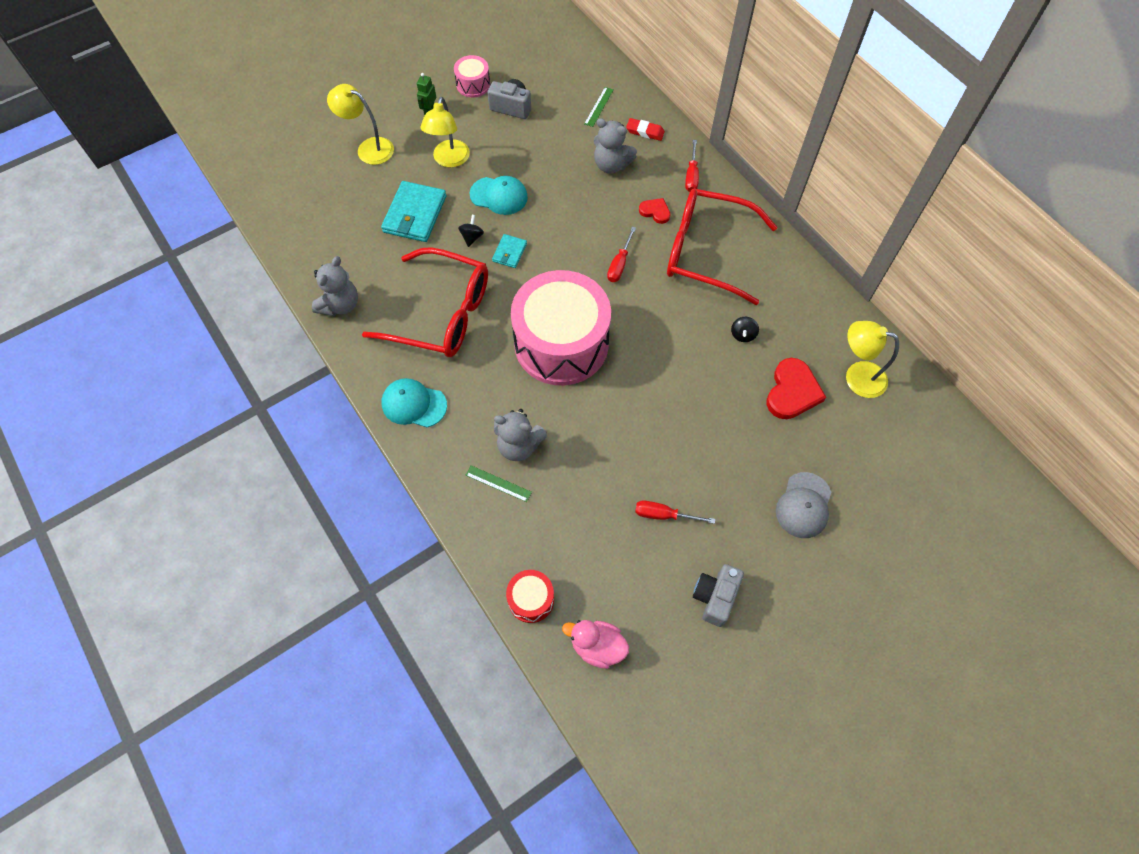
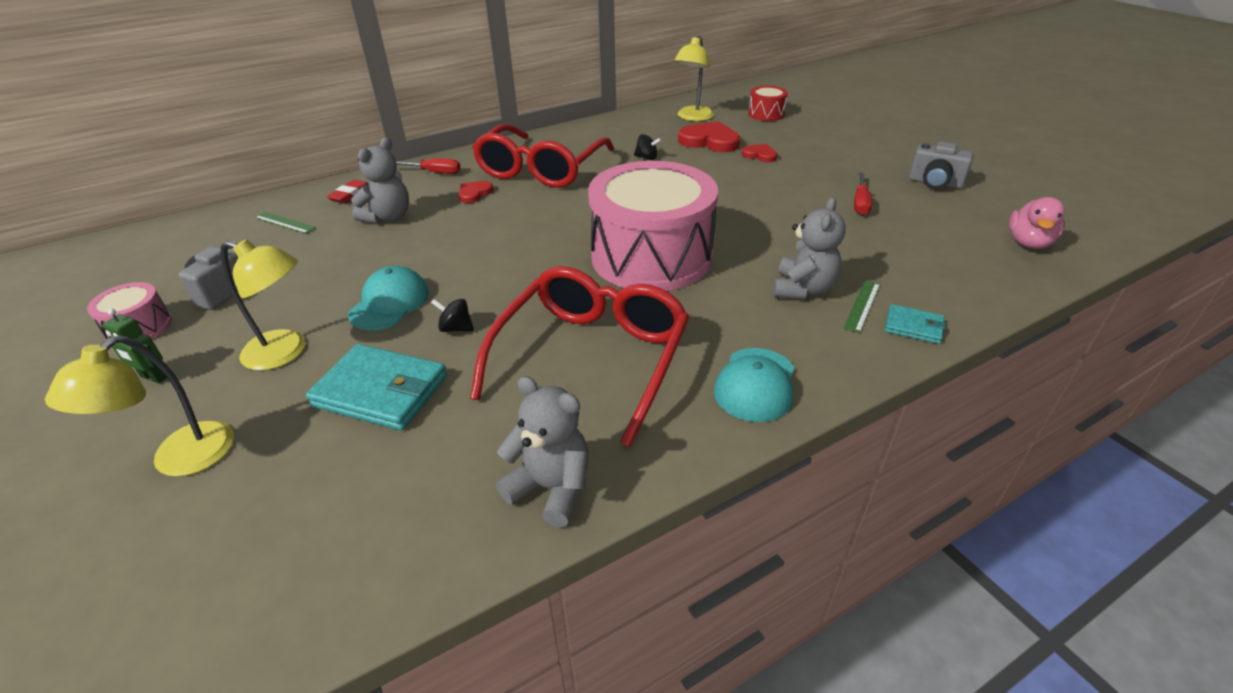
camera: 85 degrees left, 25 degrees down
(509, 252) = (497, 294): turquoise wallet -> turquoise wallet (913, 327)
(531, 599) = (1003, 283): red drum -> red drum (766, 114)
(619, 264) = (542, 216): red screwdriver -> none
(763, 437) = (760, 155): none -> red heart
(803, 505) = (824, 143): grey cap -> none

